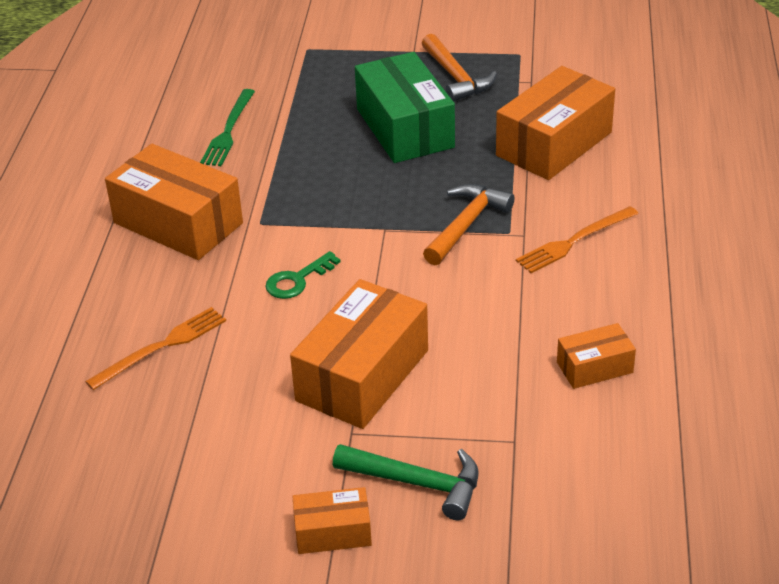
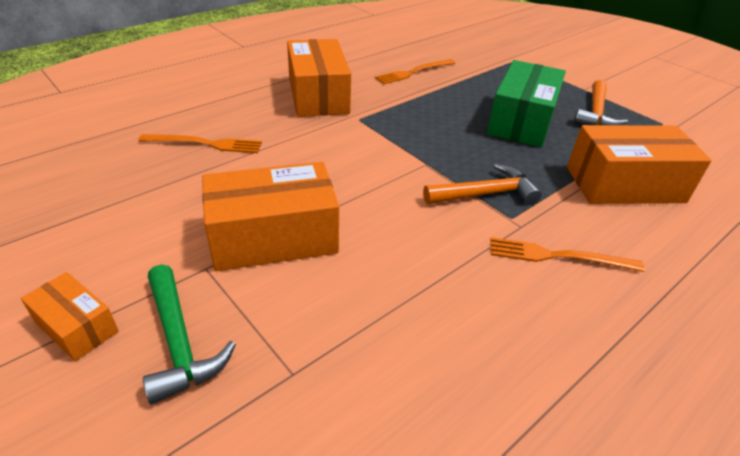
camera: 40 degrees right, 0 degrees up
(228, 131) = (414, 72): green fork -> orange fork
(297, 280) = (330, 158): green key -> none
(594, 367) = (445, 368): orange box -> none

